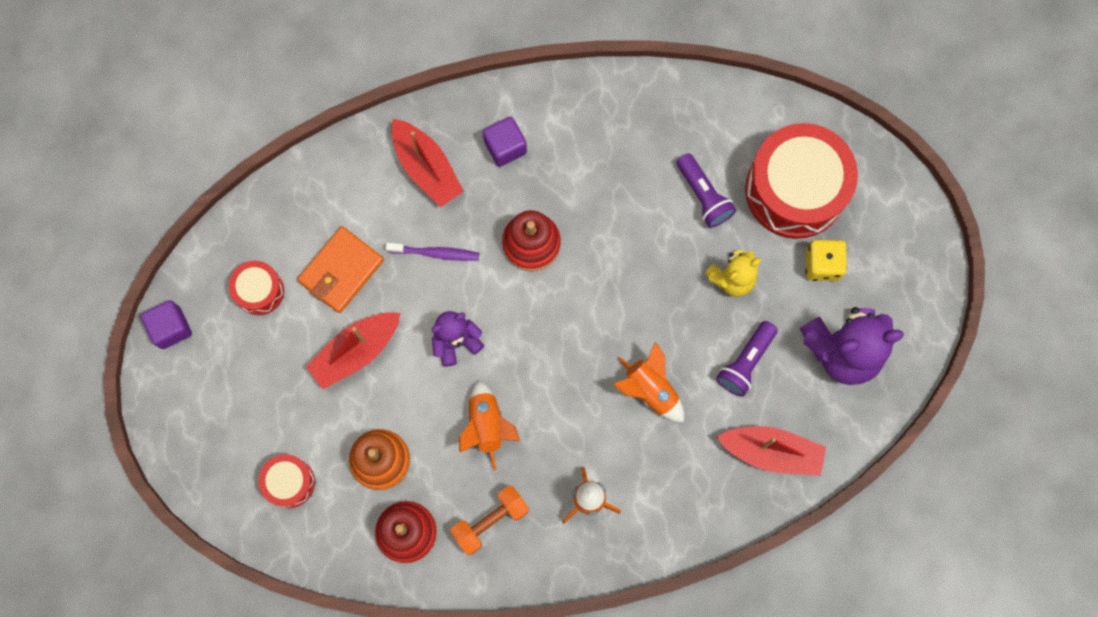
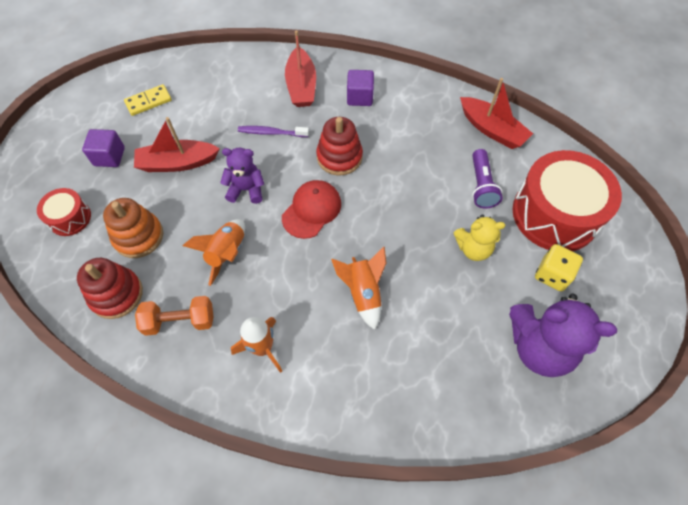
camera: 30 degrees right, 15 degrees down
(171, 328) = (81, 96): purple cube -> purple cube (109, 157)
(259, 291) = (148, 102): red drum -> yellow domino
(341, 271) = (206, 115): orange wallet -> none
(435, 253) = (272, 133): purple toothbrush -> purple toothbrush turned 150 degrees clockwise
(542, 326) = (312, 210): none -> red cap
(745, 362) = (451, 313): purple flashlight -> none
(771, 452) = (435, 395): red boat -> red boat (492, 130)

